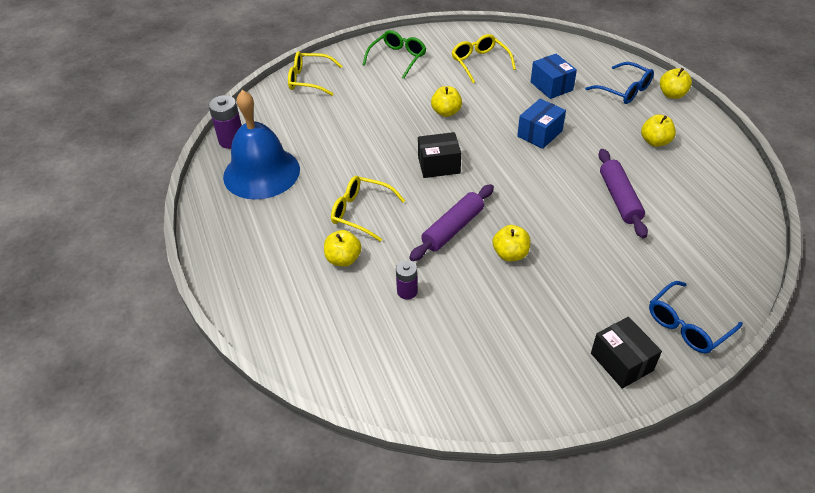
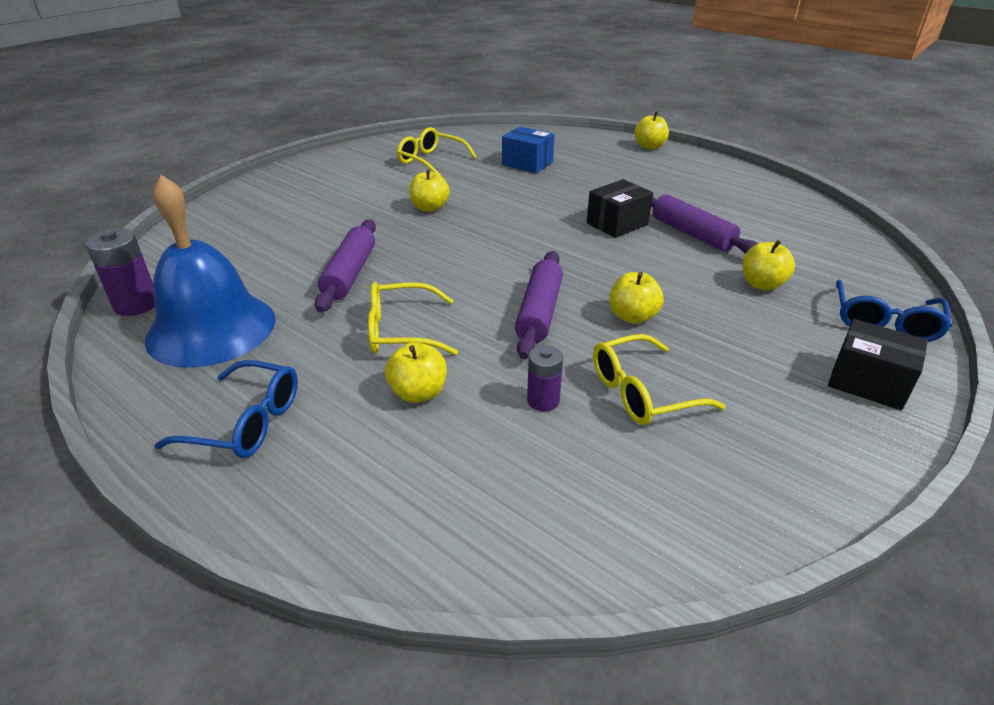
camera: 30 degrees left, 10 degrees down
(309, 80) = (221, 217): yellow glasses -> yellow glasses (642, 392)
(358, 156) = (349, 274): none -> purple rolling pin
(398, 58) = (329, 175): green glasses -> none
(439, 165) = (464, 256): black box -> black box (617, 224)
(539, 134) = (553, 202): blue box -> none
(624, 90) = (603, 152): blue glasses -> blue glasses (246, 422)
(655, 141) = (674, 182): yellow apple -> yellow apple (762, 284)

